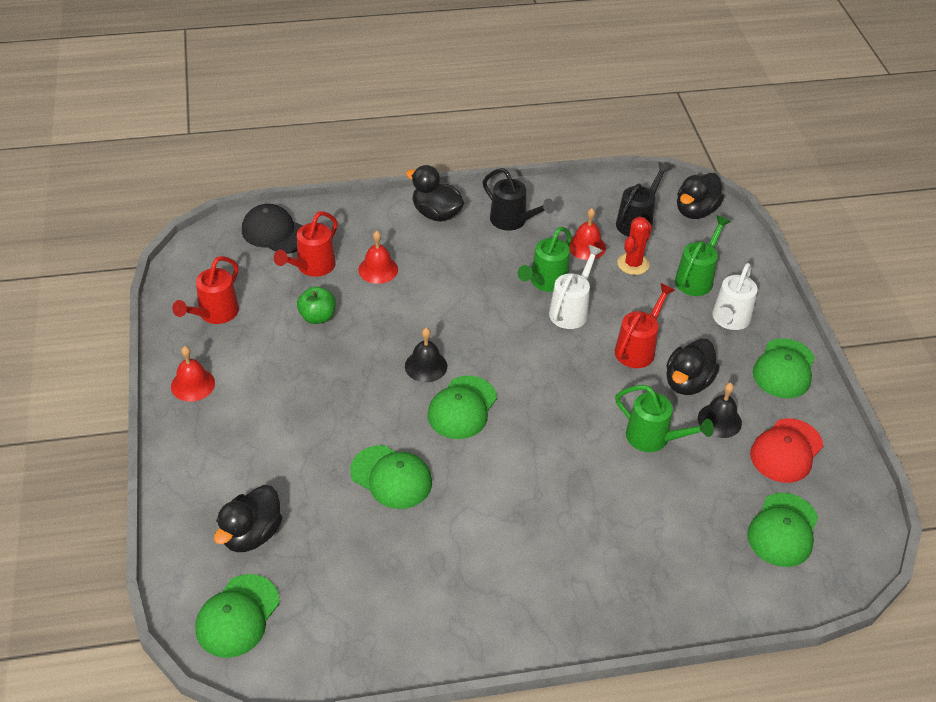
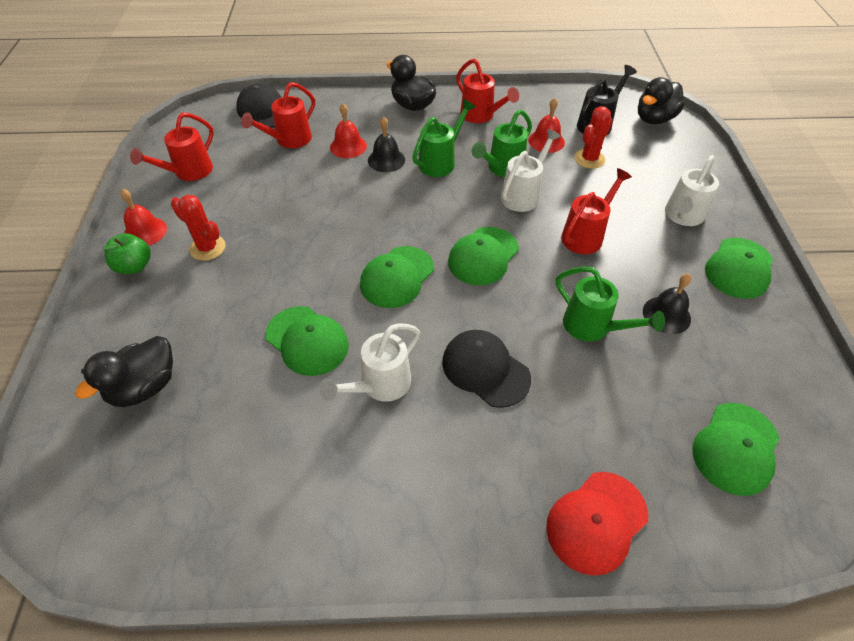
camera: 10 degrees right, 5 degrees up
(237, 616) = (95, 480): green cap -> green cap (483, 256)
(264, 395) = (207, 248): none -> red cactus
(317, 317) = (281, 182): green apple -> green apple (134, 266)
(426, 366) = (370, 234): black bell -> black bell (386, 160)
(469, 510) = (380, 385): none -> white watering can
(512, 221) = (480, 116): black watering can -> red watering can
(561, 487) = (485, 369): none -> black cap
(687, 382) = (634, 273): black duck -> none
(696, 278) = (651, 176): green watering can -> green watering can (440, 162)
(786, 451) = (740, 355): red cap -> red cap (596, 522)

